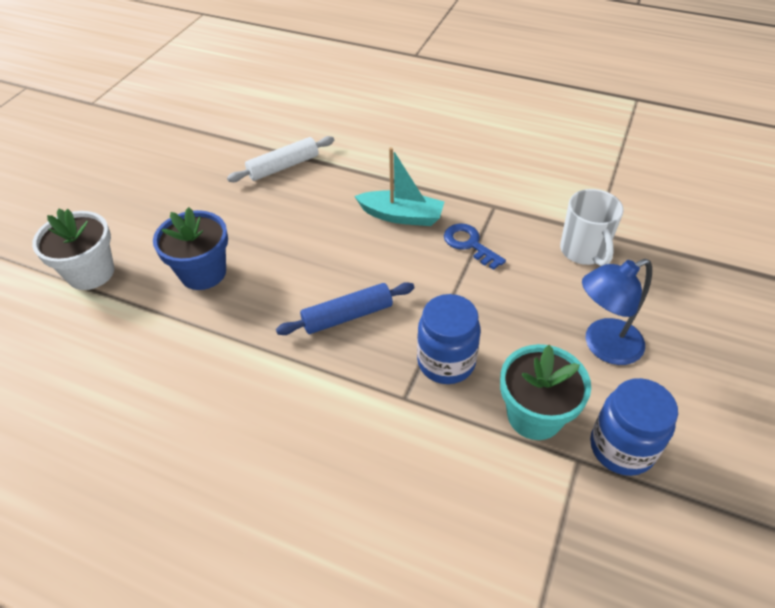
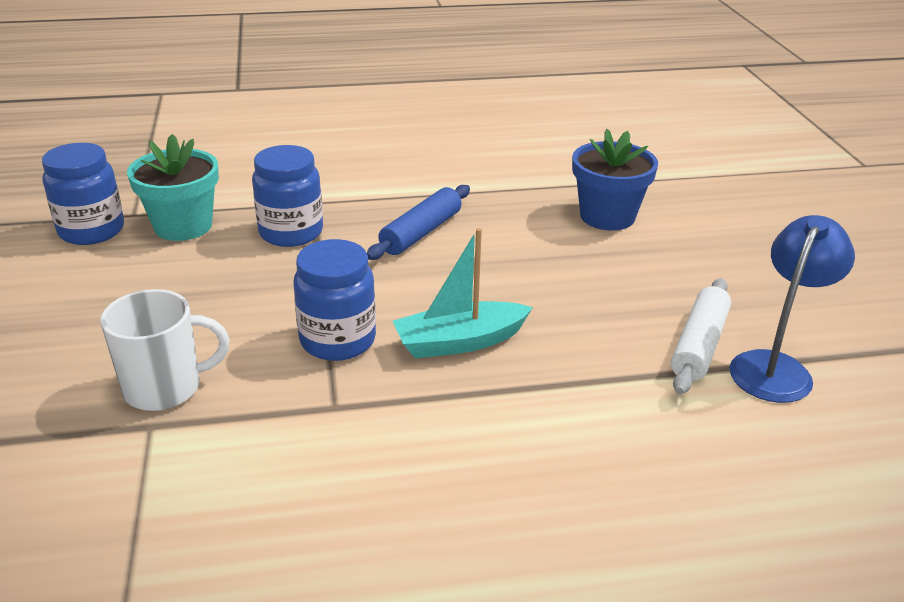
camera: 145 degrees right, 15 degrees down
(91, 273) = (706, 185): white flower pot -> none
(469, 244) = (337, 340): blue key -> blue jar
(583, 251) = (165, 388): white mug -> white mug turned 120 degrees clockwise
(603, 346) = (119, 294): blue lamp -> blue lamp (775, 367)

